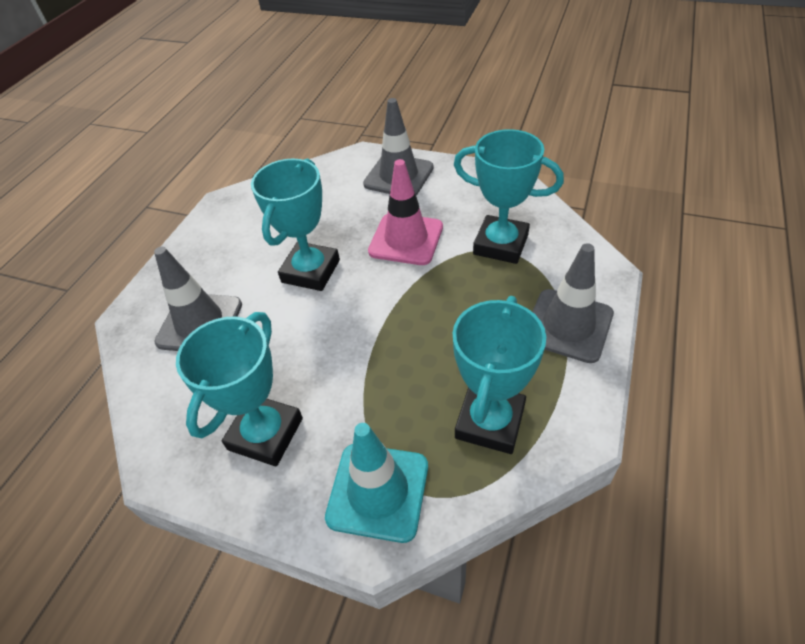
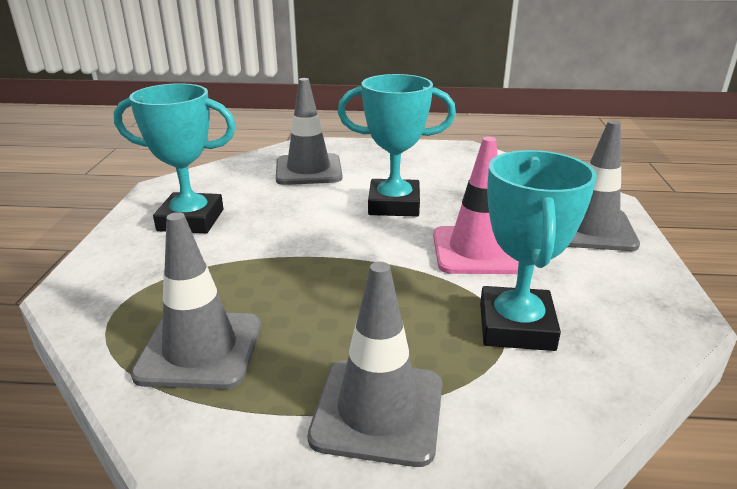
camera: 70 degrees right, 20 degrees down
(378, 491) = (120, 286): turquoise traffic cone -> none
(490, 422) = (200, 349): turquoise trophy -> grey traffic cone

